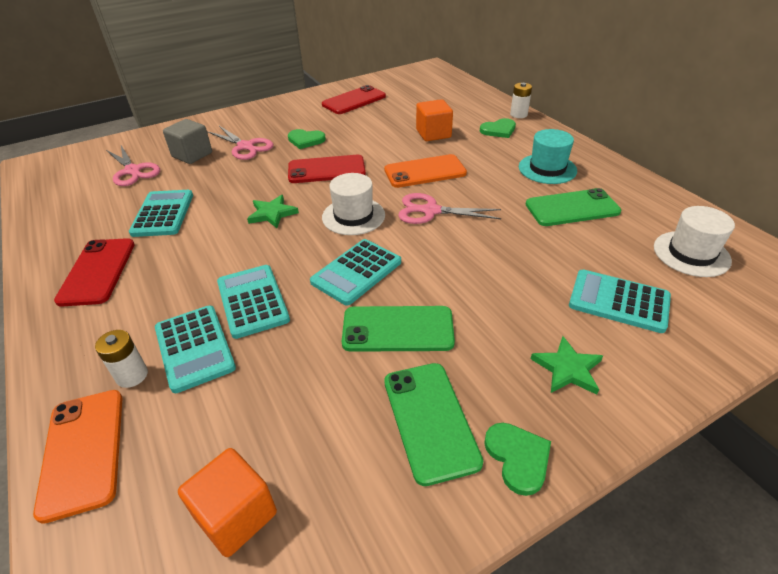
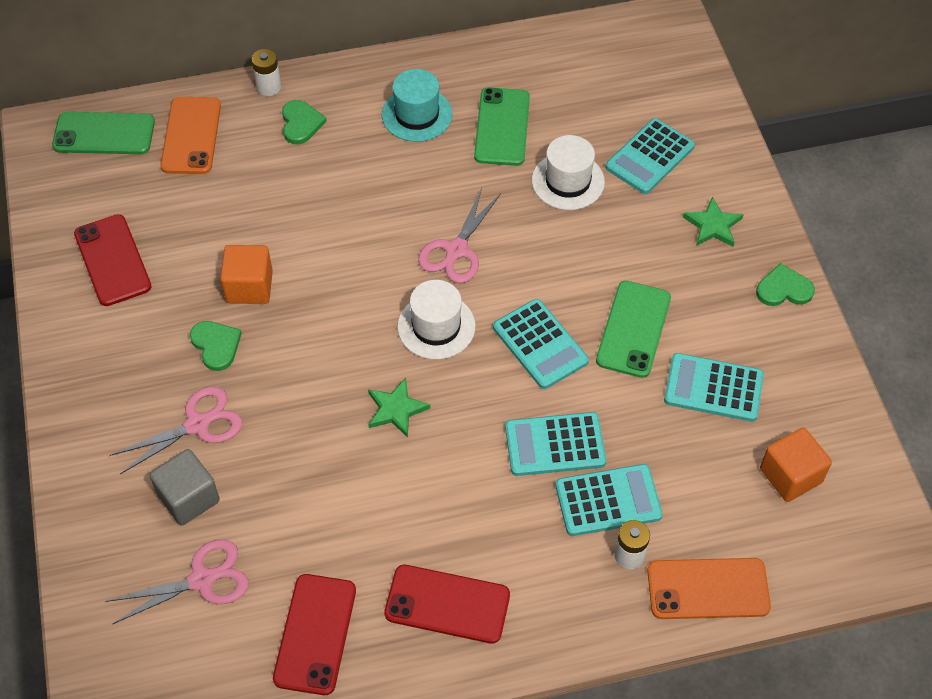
camera: 75 degrees left, 15 degrees up
(163, 214) = (345, 535): turquoise calculator -> turquoise calculator (713, 388)
(305, 140) = (216, 345): green heart -> green heart turned 60 degrees counterclockwise
(326, 170) = (315, 334): red phone -> red phone (315, 634)
(425, 172) = (369, 231): orange phone -> orange phone (191, 136)
(430, 420) = (738, 333): green phone -> green phone (104, 134)
(433, 134) = (275, 194): orange cube -> orange cube (249, 287)
(691, 253) = (606, 75): white hat -> white hat (568, 181)

